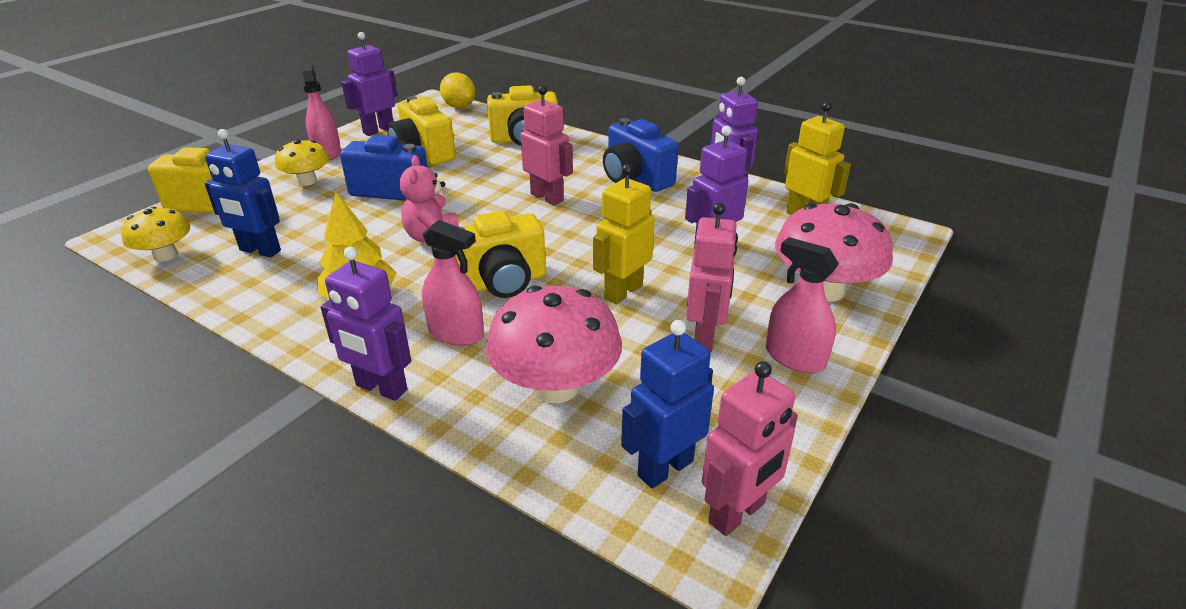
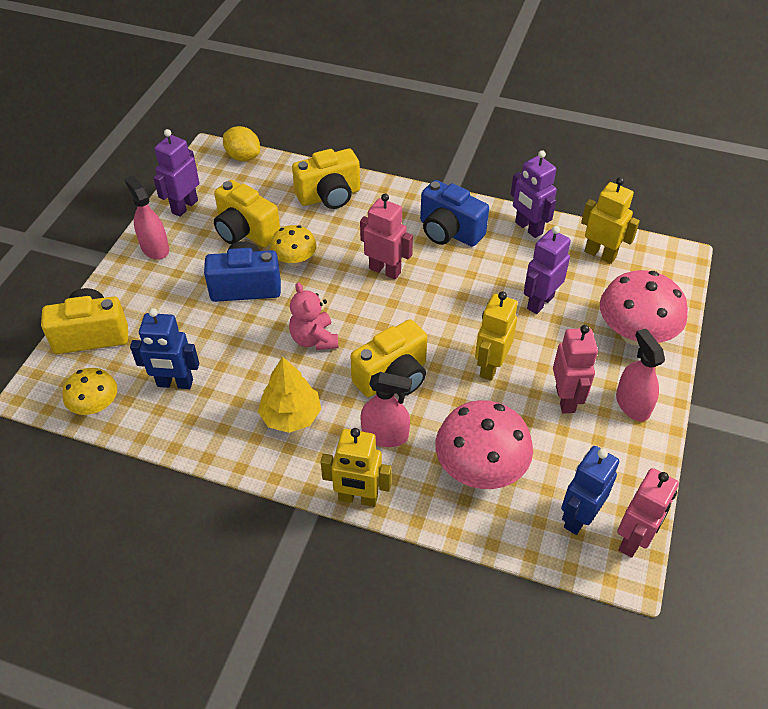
camera: 15 degrees left, 15 degrees up
(307, 181) = (160, 290): yellow mushroom -> yellow mushroom (294, 260)
(381, 388) = (358, 498): purple robot -> yellow robot
(794, 357) = (632, 404): pink spray bottle -> pink spray bottle turned 45 degrees clockwise

